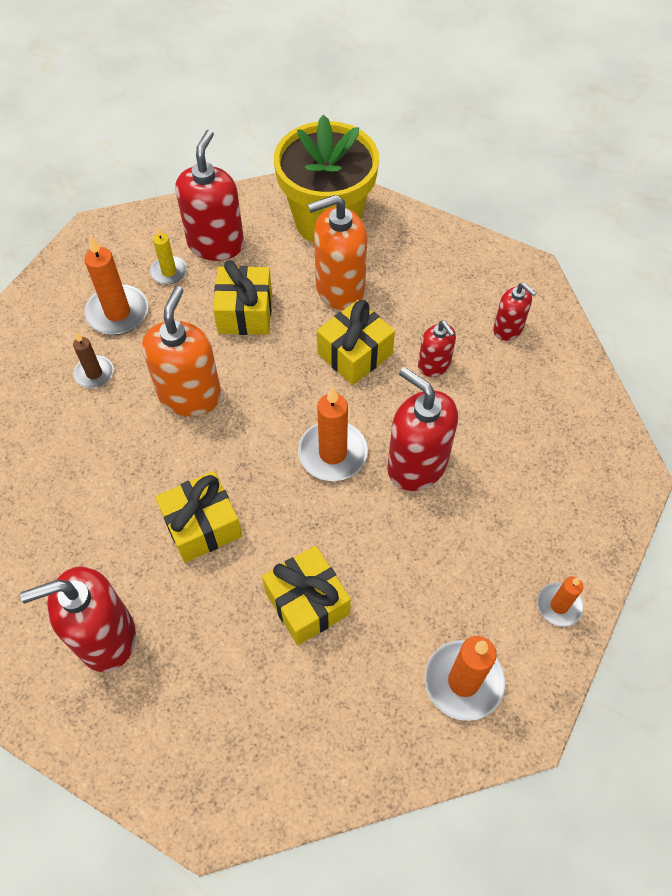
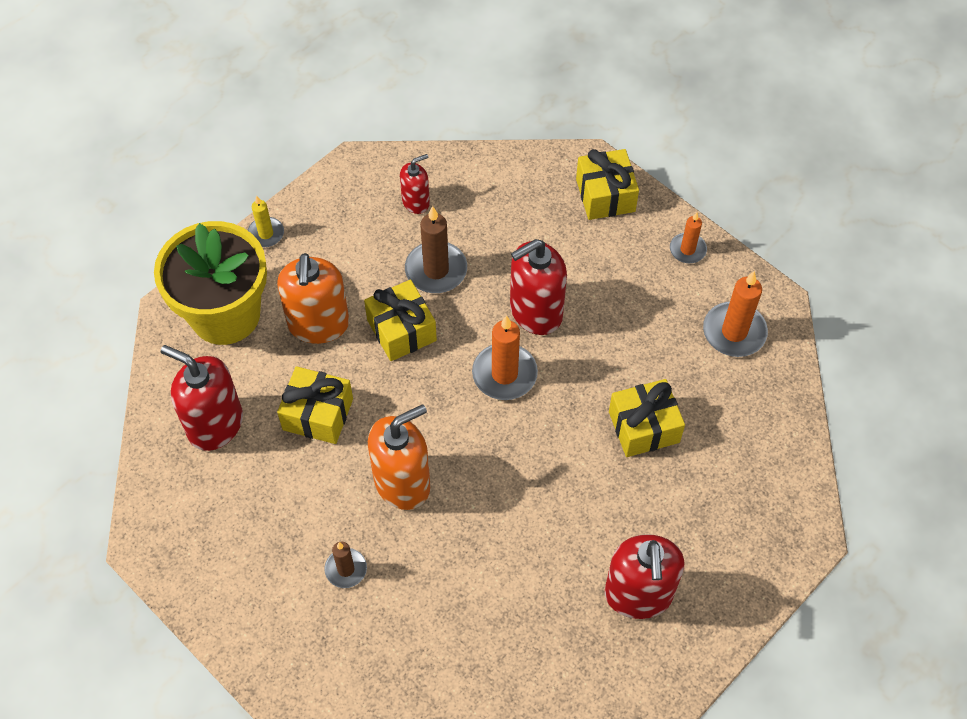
camera: 75 degrees left, 0 degrees up
(118, 313) = (273, 536): orange candle -> none
(169, 272) = (236, 477): yellow candle -> yellow candle (266, 234)
(190, 395) = (402, 482): orange soap dispenser -> orange soap dispenser turned 120 degrees clockwise
(202, 526) = (549, 496): yellow gift -> yellow gift (605, 195)
(434, 365) = (436, 270): red soap dispenser -> brown candle

